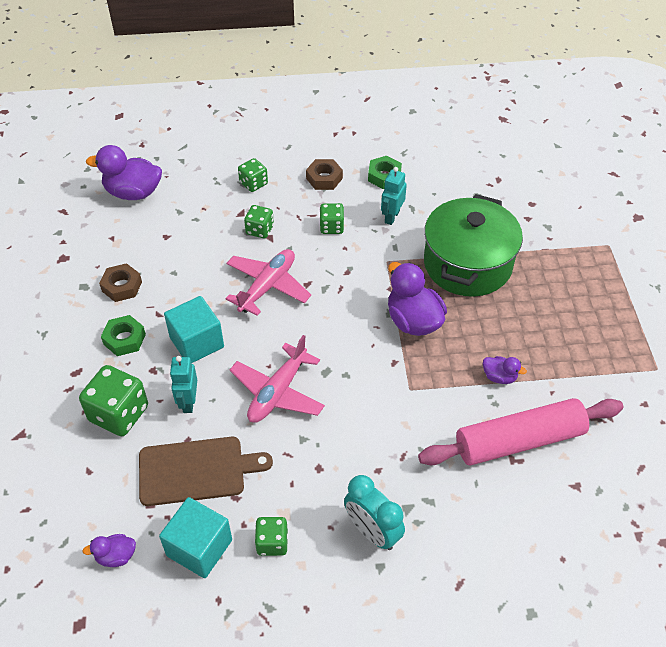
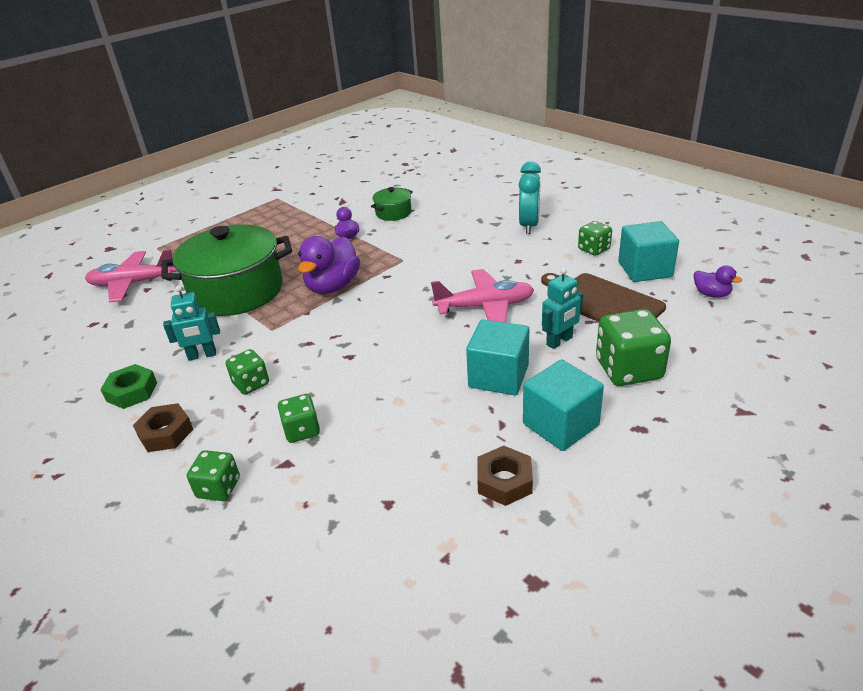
camera: 125 degrees left, 15 degrees down
(124, 339) = (560, 424): green nut -> turquoise cube
(133, 193) = (338, 610): purple duck -> none
(267, 286) = (379, 376): pink plane -> pink plane (133, 283)
(519, 441) = (393, 213): pink rolling pin -> green pot

